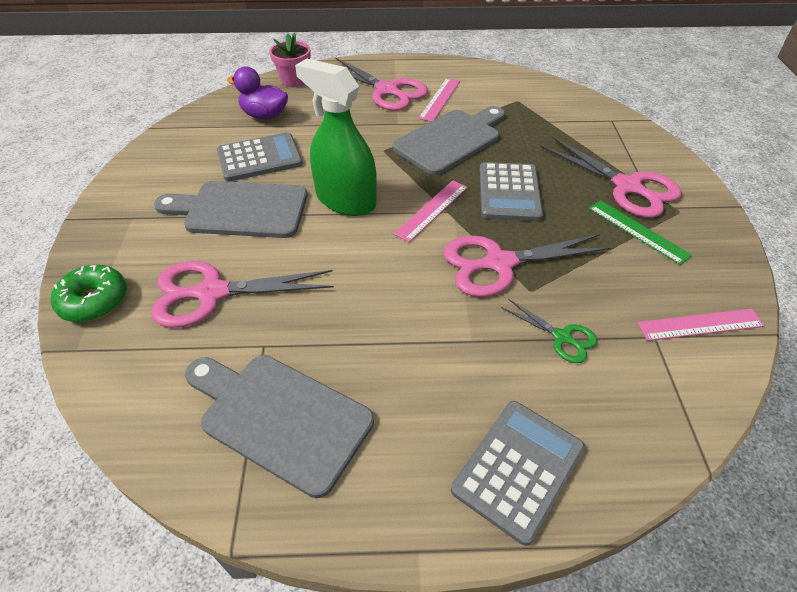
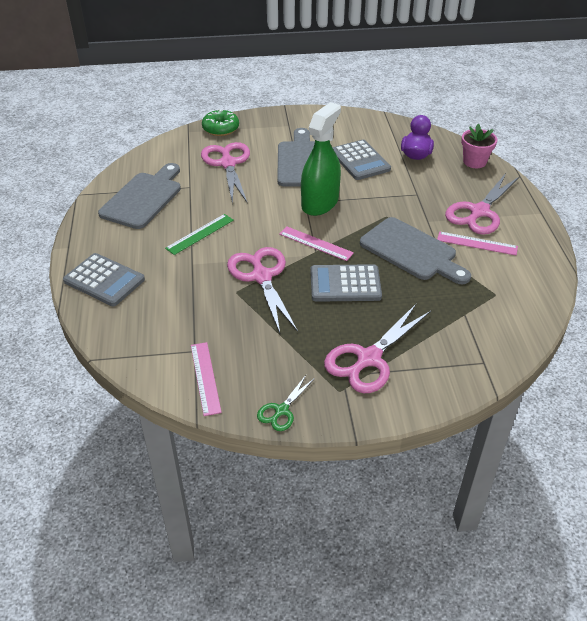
camera: 85 degrees right, 5 degrees down
(562, 337) = (194, 303): green scissors -> green scissors (281, 410)
(637, 231) = (307, 357): green ruler -> green ruler (200, 234)

